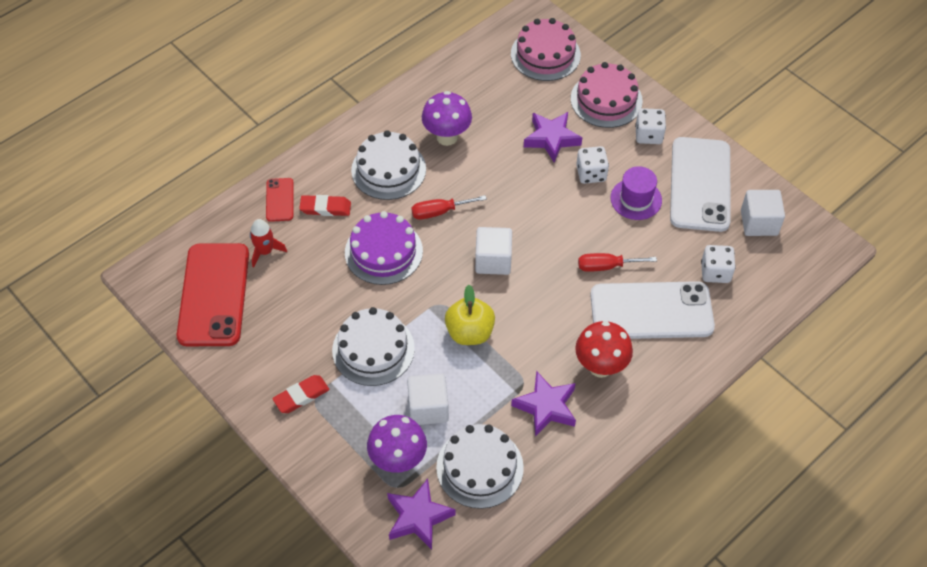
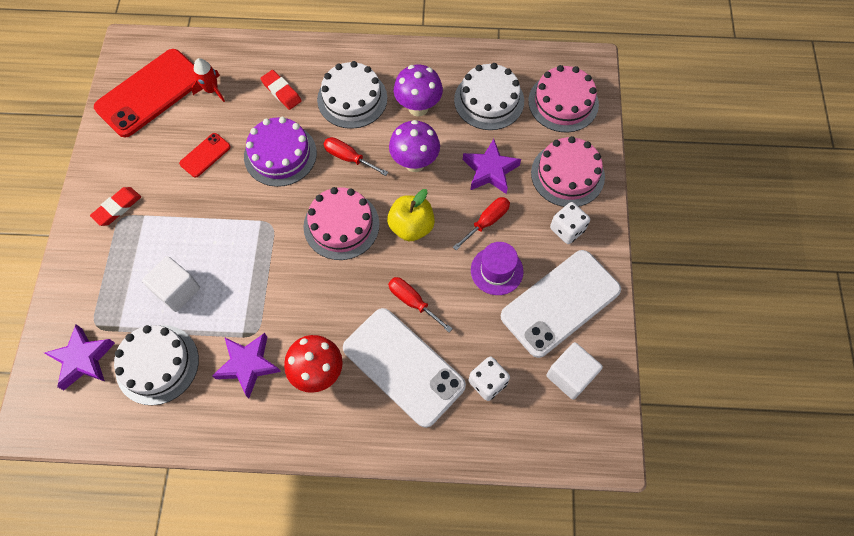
camera: 45 degrees right, 10 degrees up
(279, 200) = (261, 62): red phone -> red phone (205, 155)
(301, 396) = (117, 208): red eraser -> red eraser turned 60 degrees counterclockwise
(373, 349) = (194, 217): white cake -> white cake (489, 100)
(398, 460) = (118, 308): purple mushroom -> purple mushroom (415, 163)
(469, 332) = (265, 263): yellow apple -> yellow apple (411, 227)
(493, 260) = (341, 225): white cube -> pink cake
(591, 174) = (487, 222): white dice -> red screwdriver

